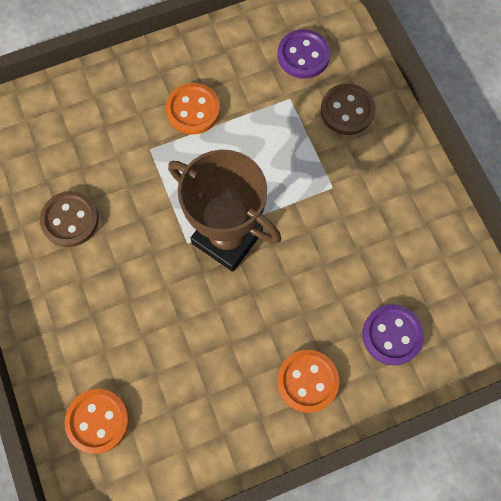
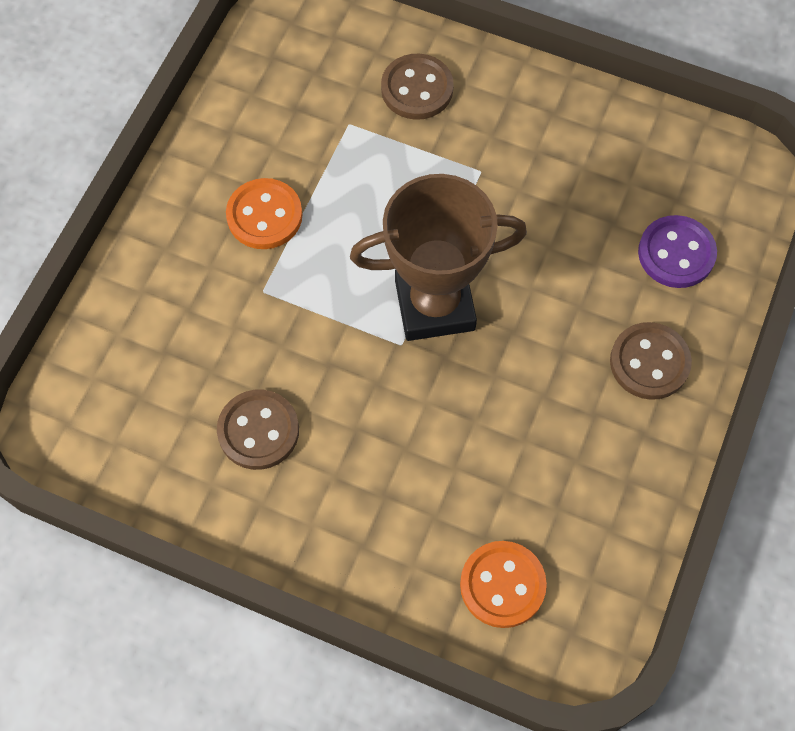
camera: 45 degrees left, 5 degrees down
(303, 55) = (317, 72): purple button -> none
(307, 381) = (649, 362): orange button -> brown button

